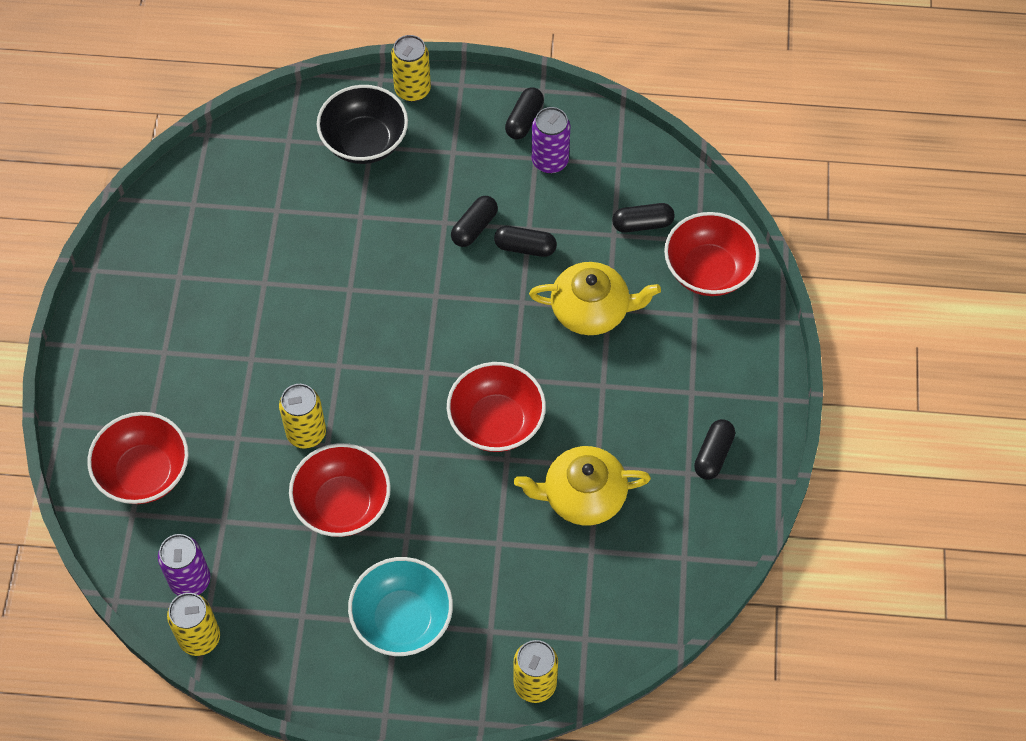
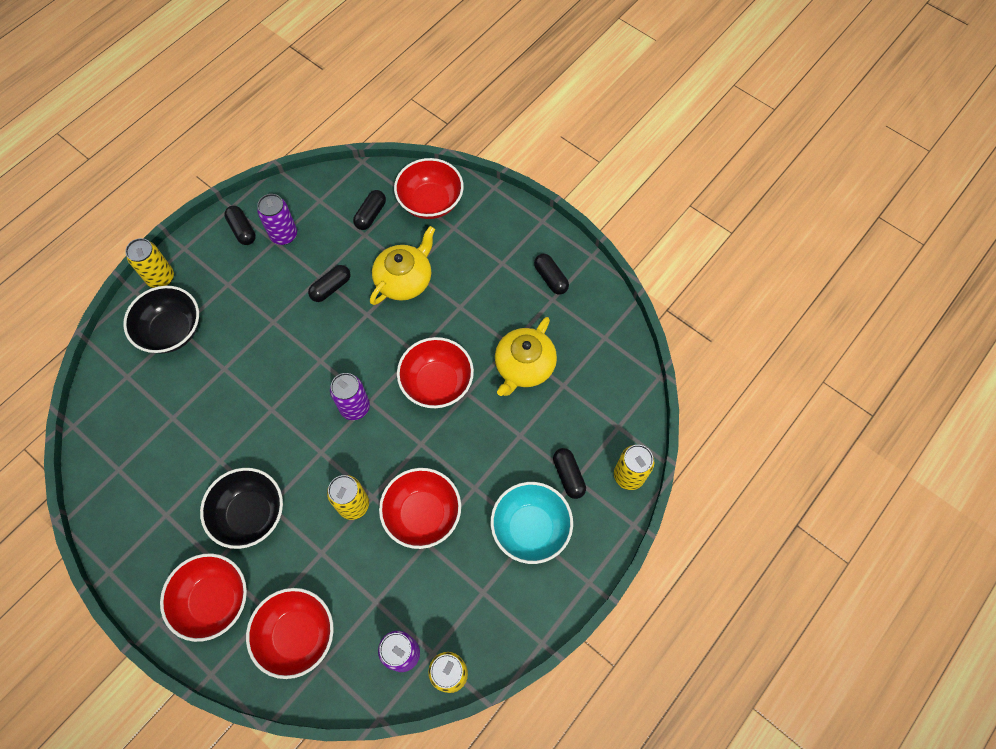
camera: 55 degrees left, 5 degrees up
(128, 377) = (214, 600): none -> red bowl
(231, 348) = (250, 514): none -> black bowl
(409, 363) = (355, 407): none -> purple can
(474, 227) = (292, 307): black capsule -> black capsule (568, 476)

